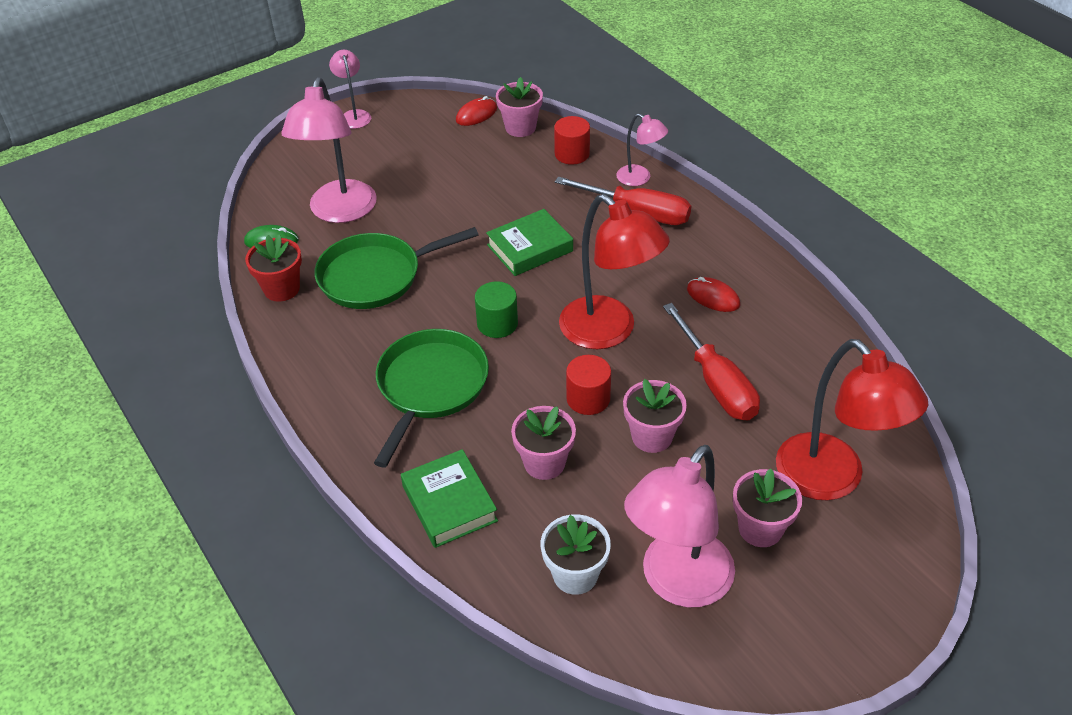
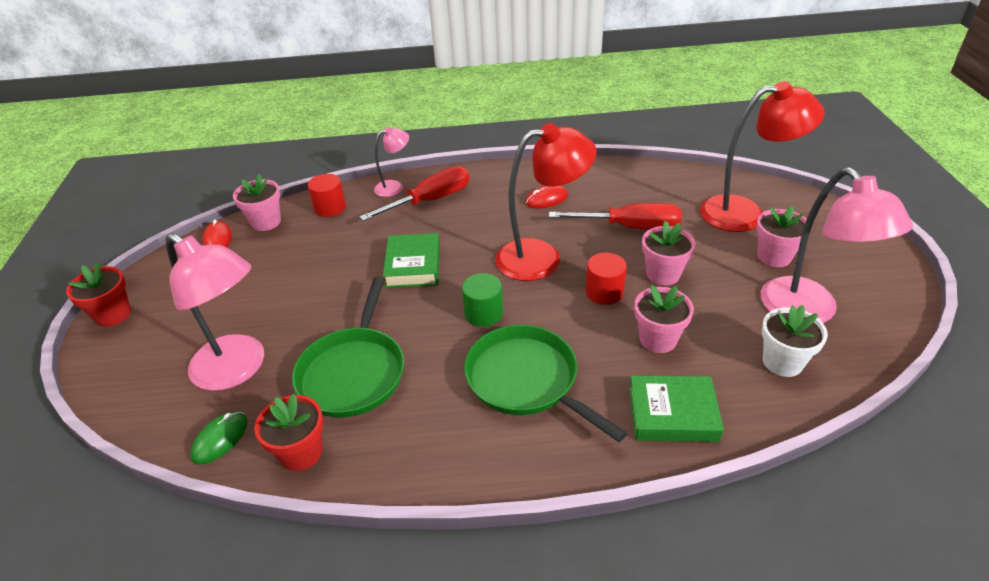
camera: 60 degrees left, 5 degrees down
(354, 115) = (113, 314): pink lamp -> red flower pot

